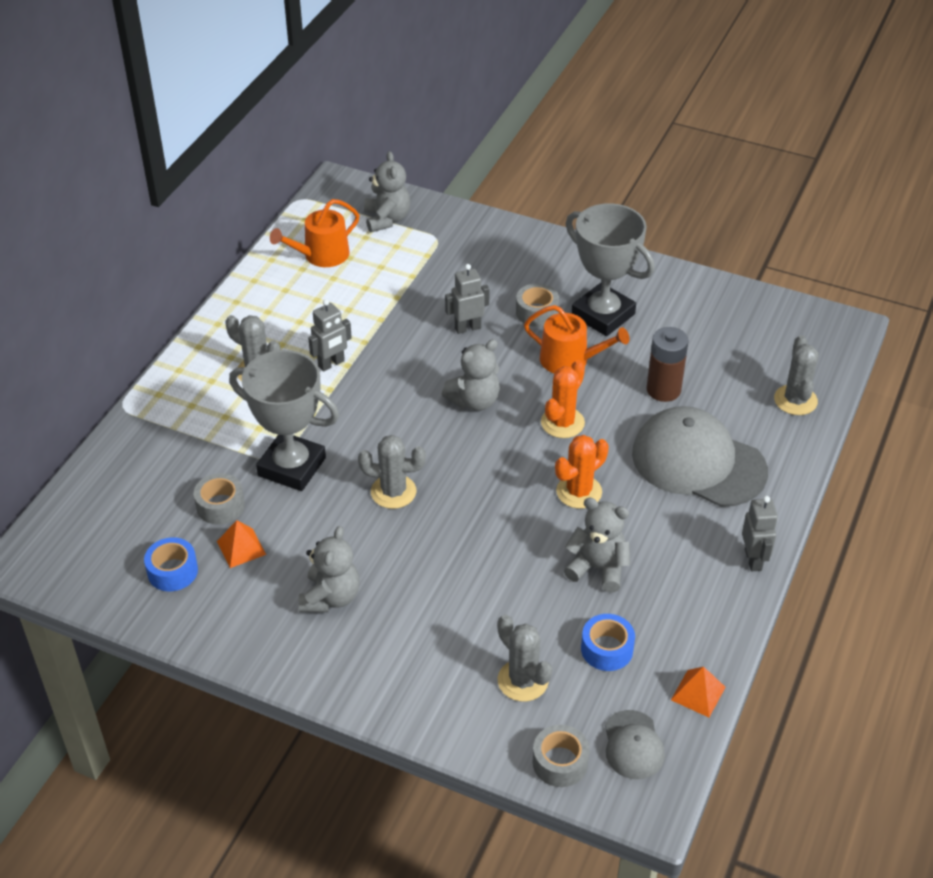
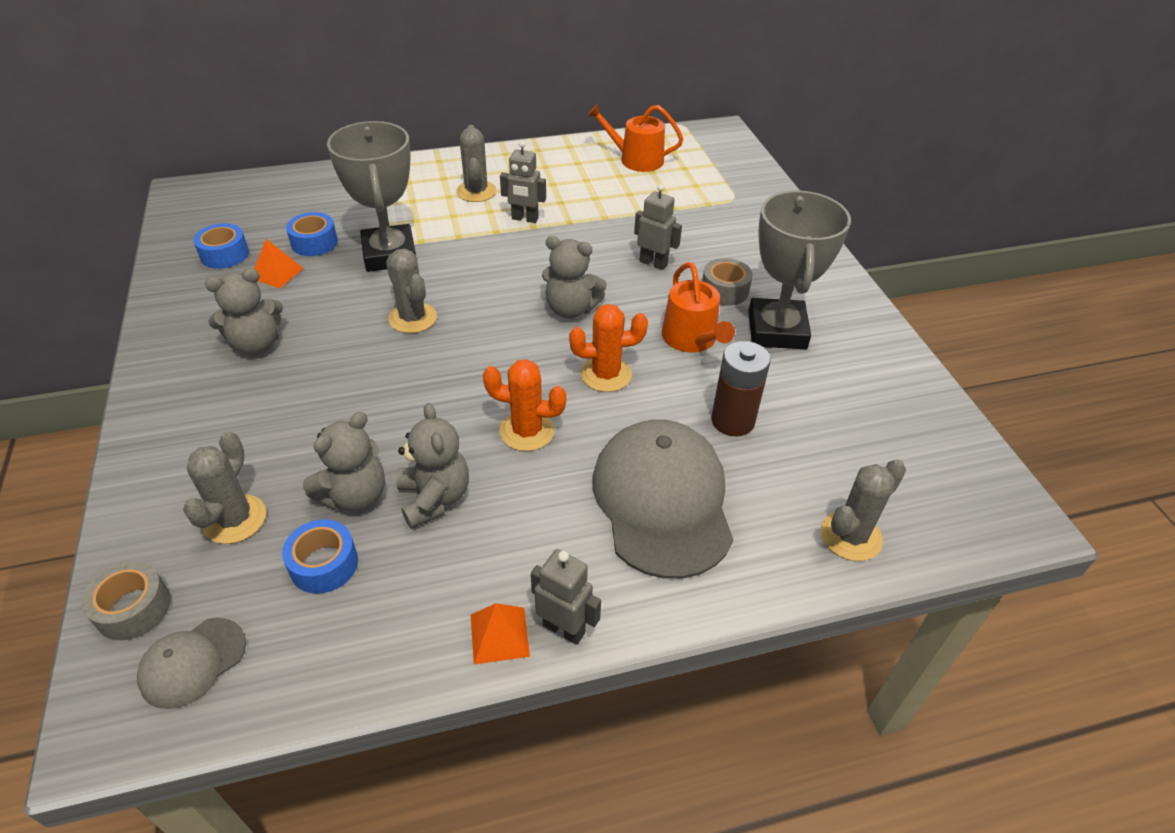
camera: 50 degrees right, 0 degrees up
(220, 506) = (314, 242): grey tape -> blue tape
(387, 219) = (718, 167): grey teddy bear -> grey teddy bear (355, 495)
(698, 693) = (311, 685): orange pyramid -> orange pyramid (499, 635)
(753, 560) = (564, 629): grey robot -> grey robot turned 105 degrees counterclockwise

